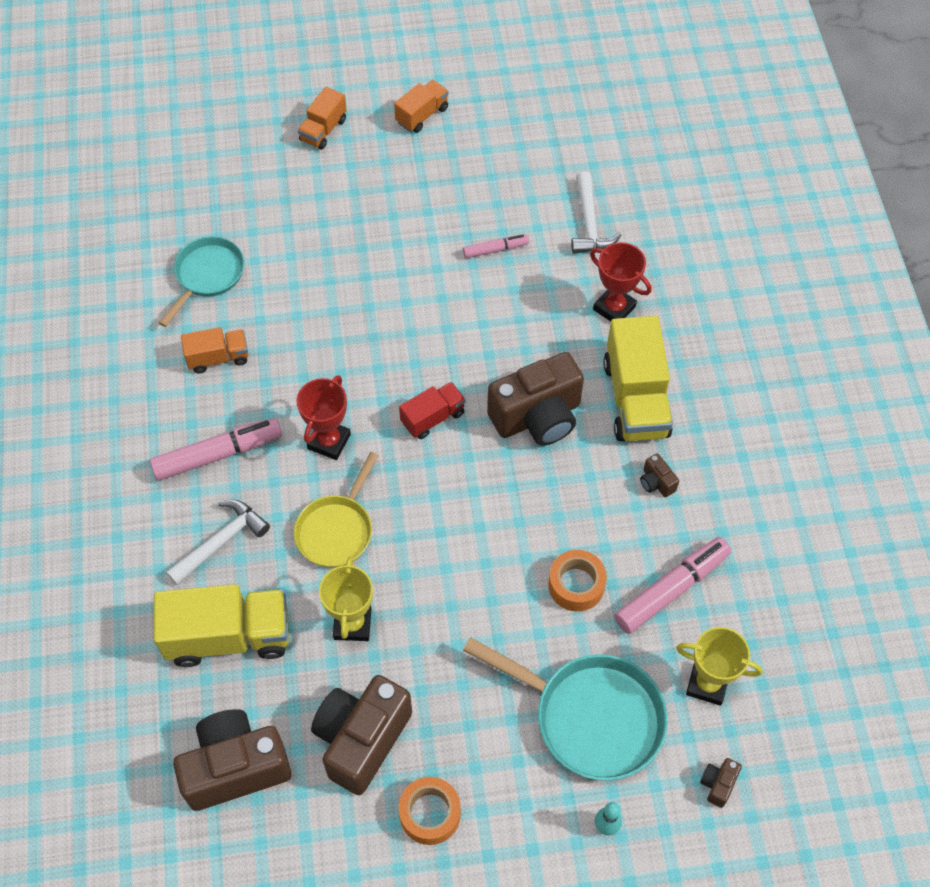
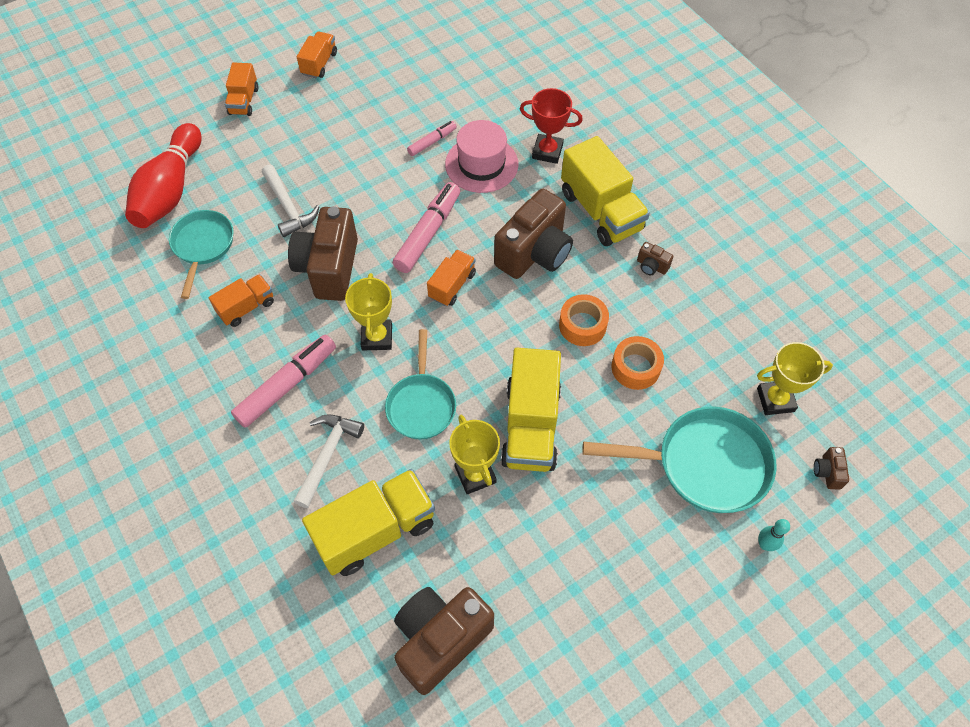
camera: 25 degrees left, 0 degrees up
(204, 203) = (170, 190): none -> red bowling pin
(329, 441) = (377, 337): red trophy -> yellow trophy
(337, 530) = (421, 405): yellow pan -> turquoise pan
(362, 739) = (534, 566): brown camera -> brown camera (329, 268)
(430, 813) = (623, 601): orange tape -> orange tape (582, 325)
(433, 417) = (452, 285): red truck -> orange truck
(434, 599) = (531, 426): none -> yellow truck
(535, 295) = (481, 164): none -> pink hat
(589, 223) = (494, 98): white hammer -> white hammer (288, 207)
(671, 589) = (708, 340): pink marker -> pink marker (428, 233)

